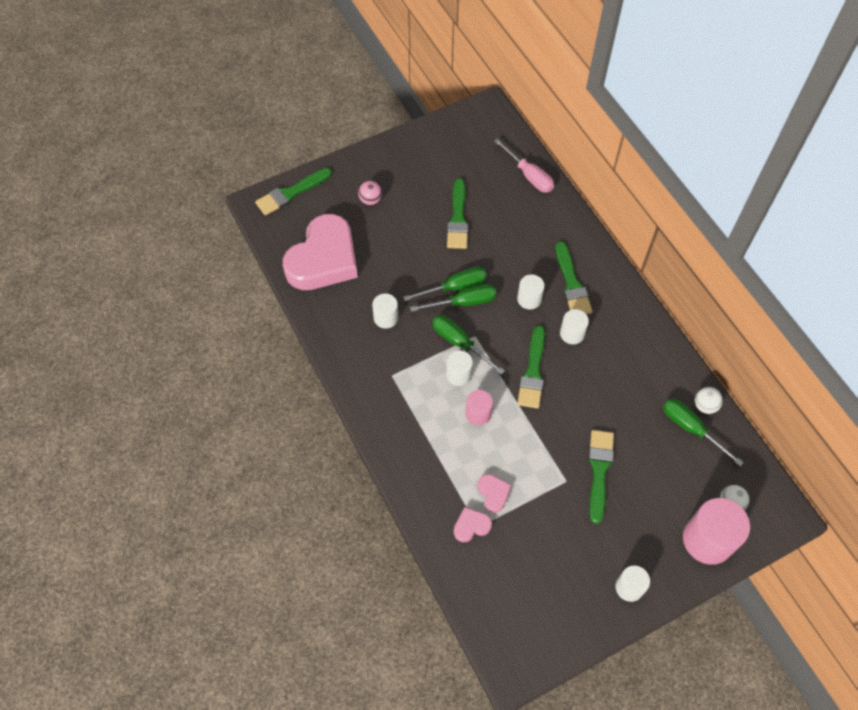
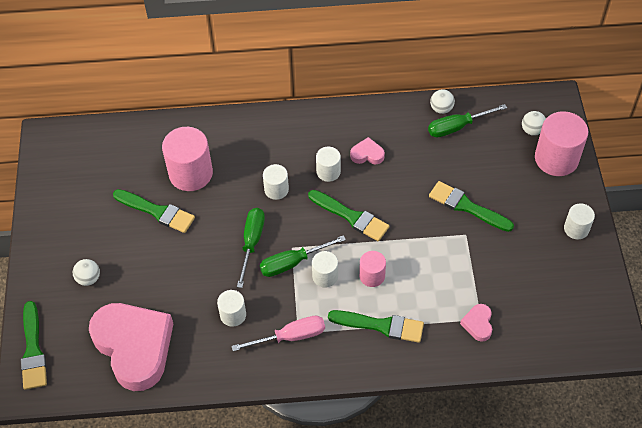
camera: 65 degrees left, 5 degrees down
(370, 200) = (88, 278): pink ball -> white ball
(455, 287) = (231, 243): green screwdriver -> none
(493, 493) = (454, 294): pink heart -> pink heart (367, 154)
(509, 226) = (191, 173): none -> pink cylinder
(529, 175) = (144, 136): pink screwdriver -> pink screwdriver (290, 336)
(572, 284) = (278, 151): green brush -> green brush (381, 325)

